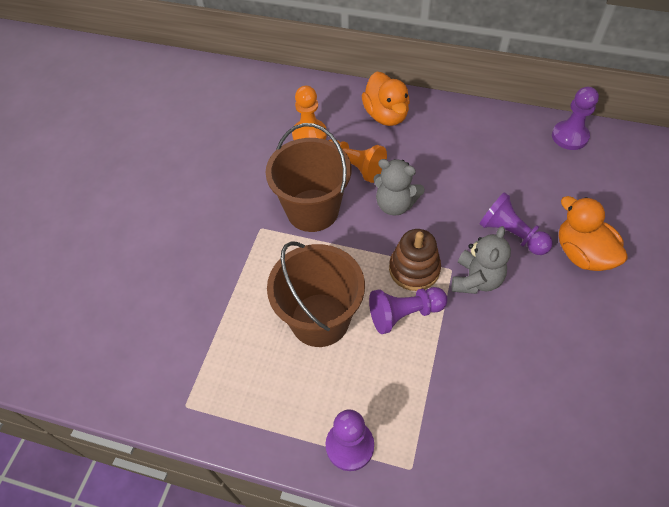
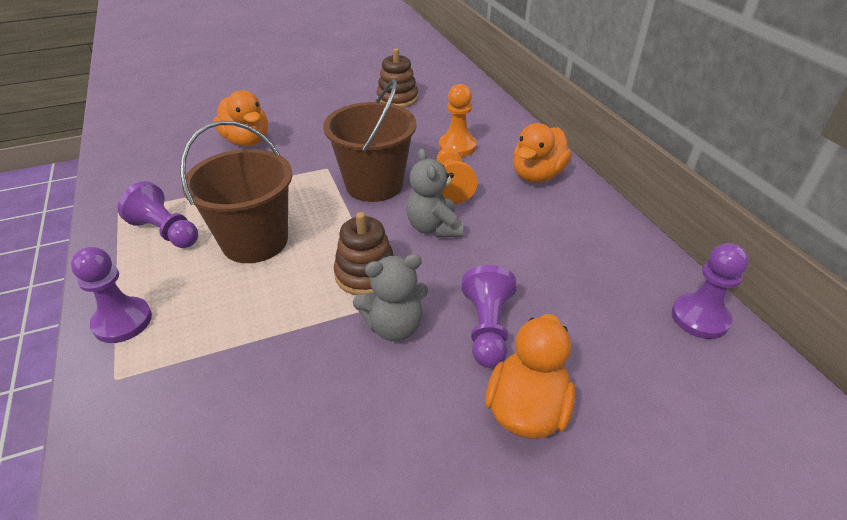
camera: 50 degrees right, 15 degrees down
(160, 264) = (246, 141): none -> orange duck
(200, 129) = (397, 99): none -> brown stacking toy
(404, 314) = (304, 292): purple pawn -> purple pawn (166, 232)

